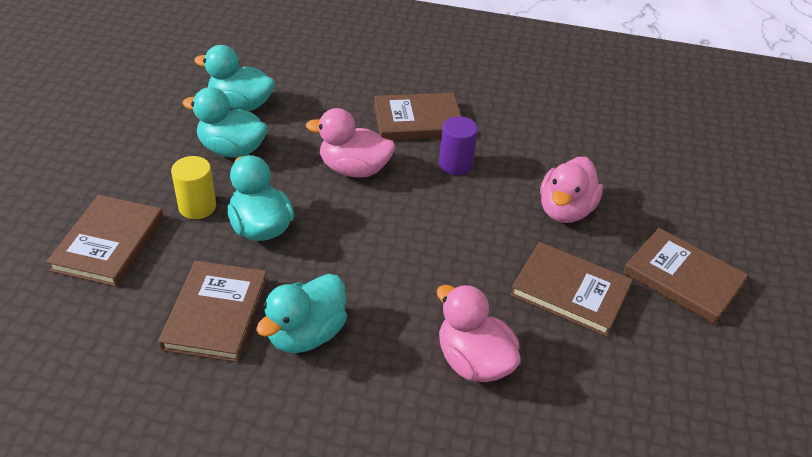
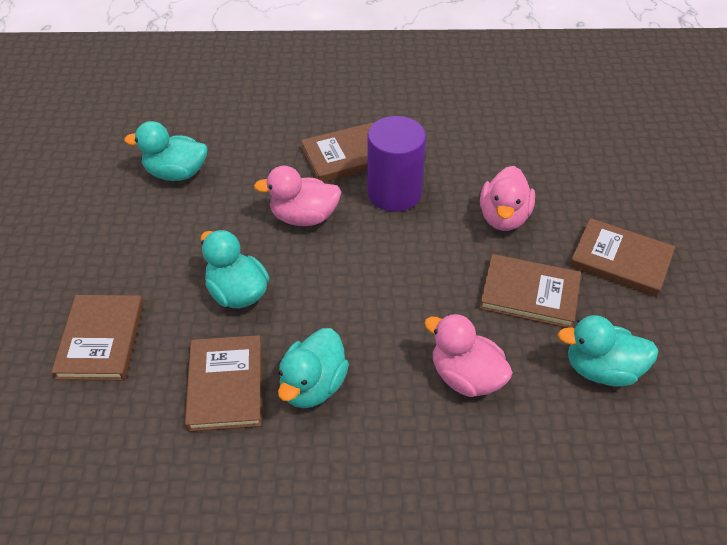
camera: 10 degrees left, 5 degrees up
(197, 207) = (171, 285): yellow cylinder -> none
(232, 149) = (183, 221): turquoise duck -> turquoise duck (602, 370)
(455, 164) = (394, 193): purple cylinder -> purple cylinder, size x1.72

